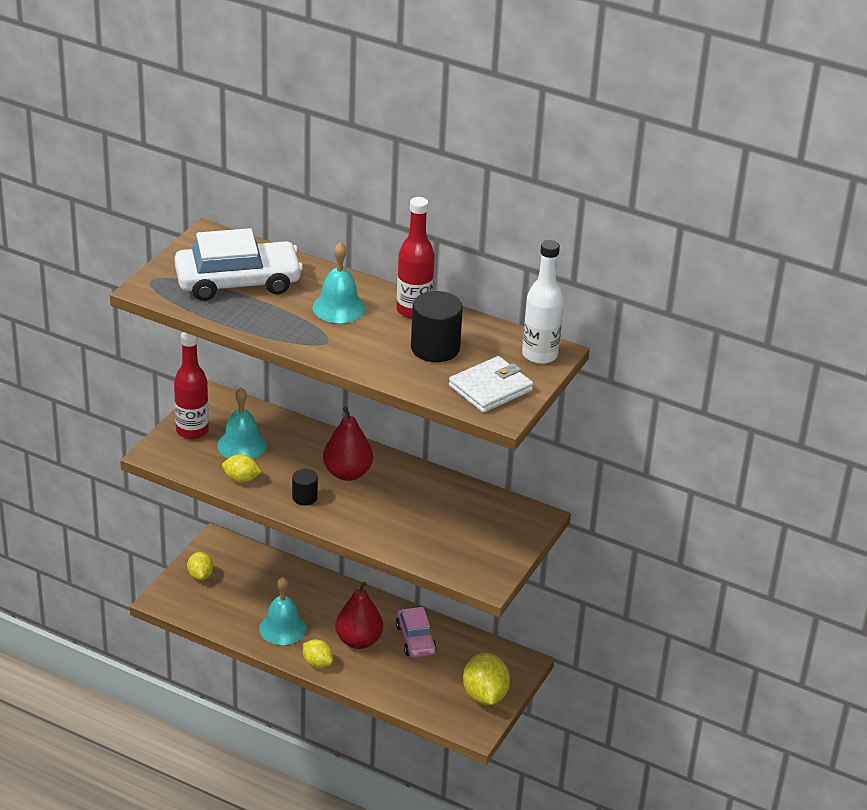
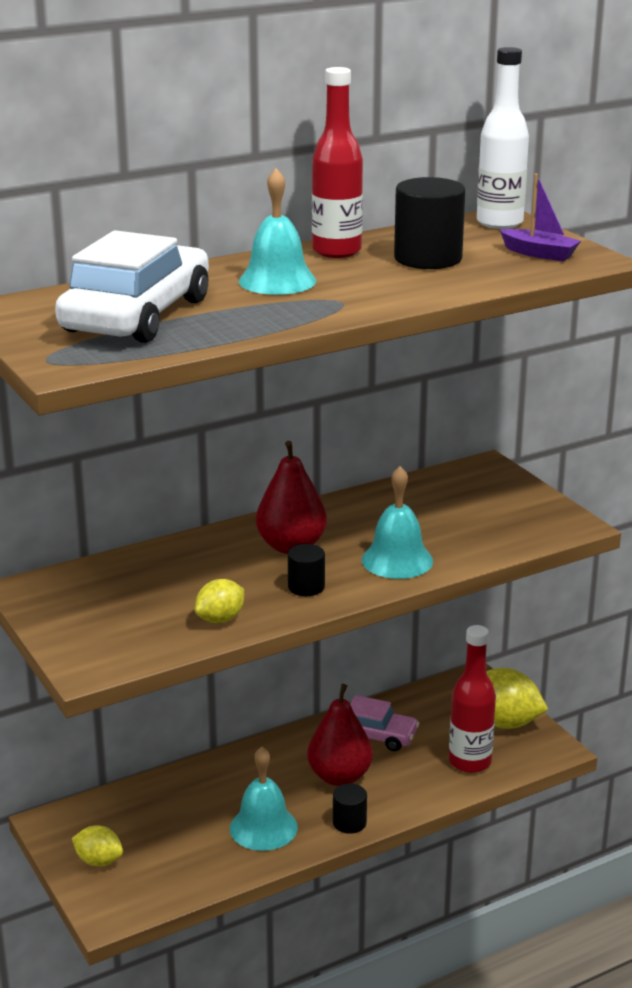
camera: 55 degrees left, 10 degrees down
(192, 431) = (77, 624): red bottle -> red bottle (470, 762)
(241, 445) = (151, 598): turquoise bell -> turquoise bell (397, 560)
(317, 663) = (349, 823): yellow lemon -> black cylinder
(490, 388) = (539, 254): white wallet -> purple boat

